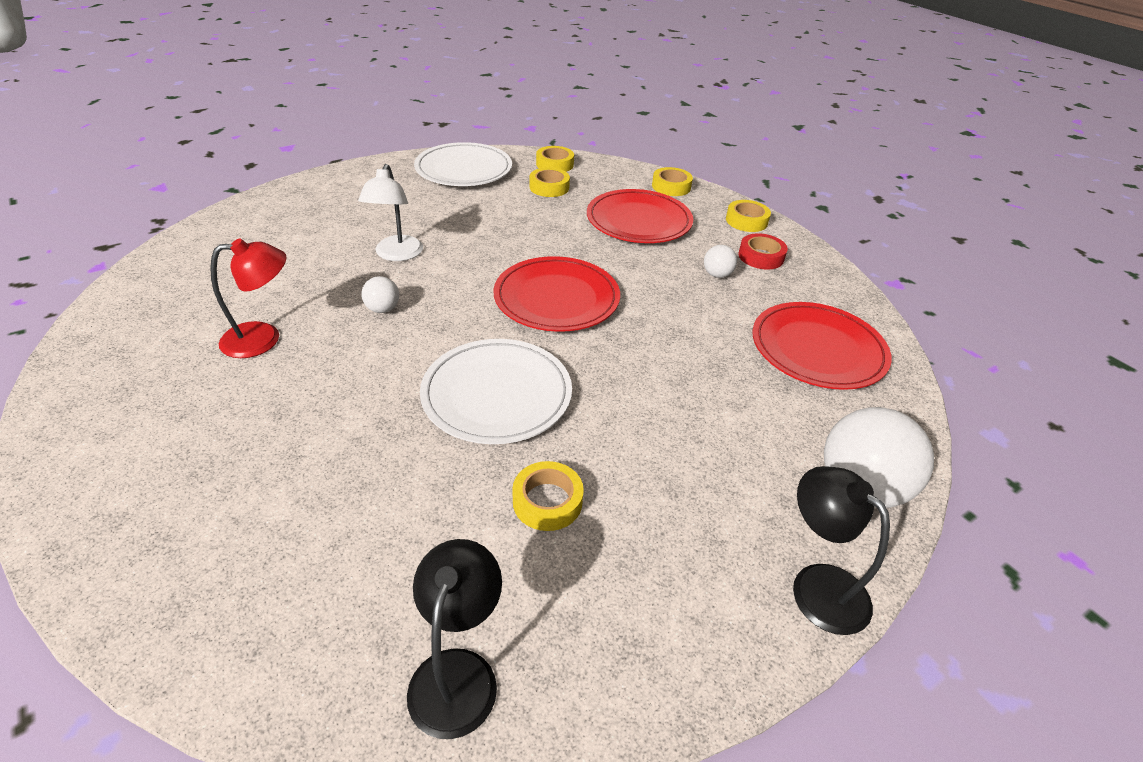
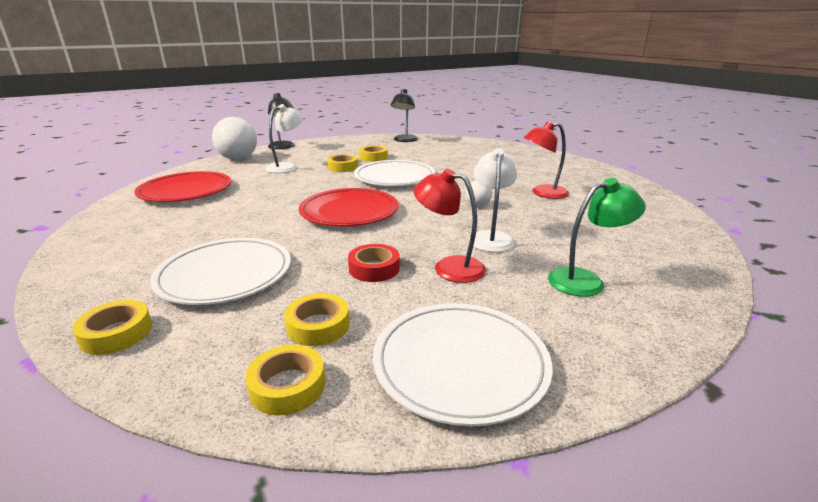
camera: 175 degrees left, 15 degrees down
(343, 210) = (586, 280): none -> green lamp
(451, 224) = (449, 267): none -> red lamp
(638, 221) = (225, 275): red plate -> white plate
(717, 275) = (199, 227): white ball -> none
(721, 441) = (286, 167): none -> white lamp
(746, 221) = (86, 278): yellow tape -> yellow tape (342, 167)
(761, 257) = (134, 241): red tape -> red tape (374, 268)

